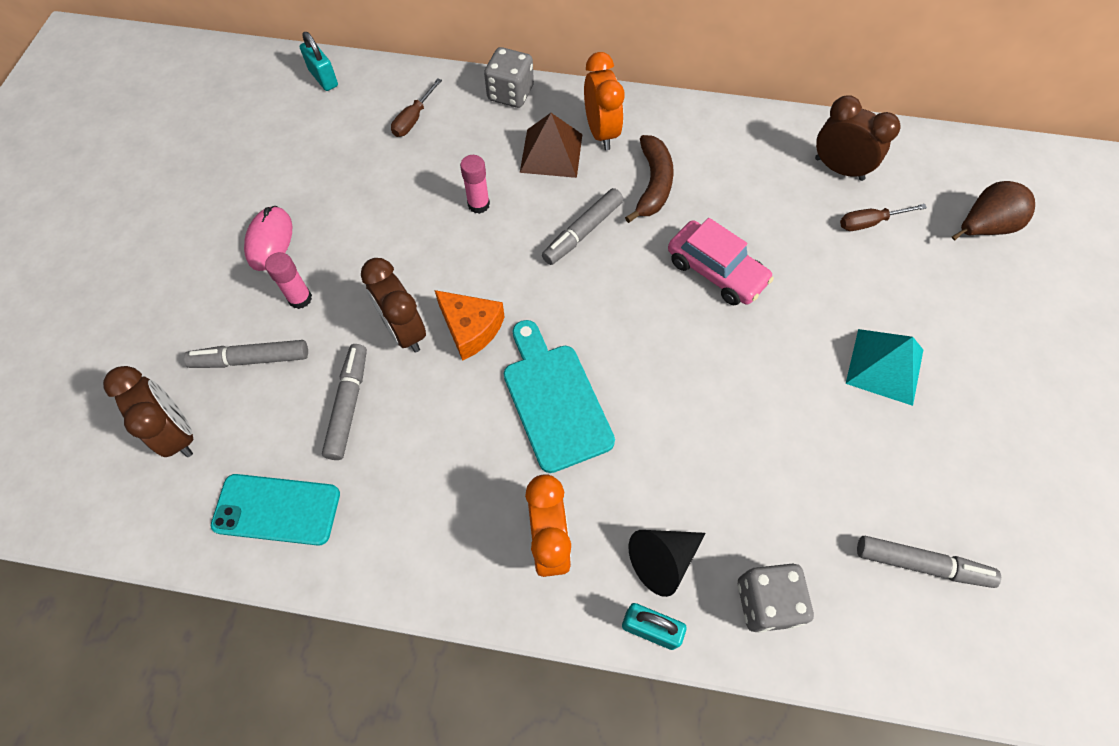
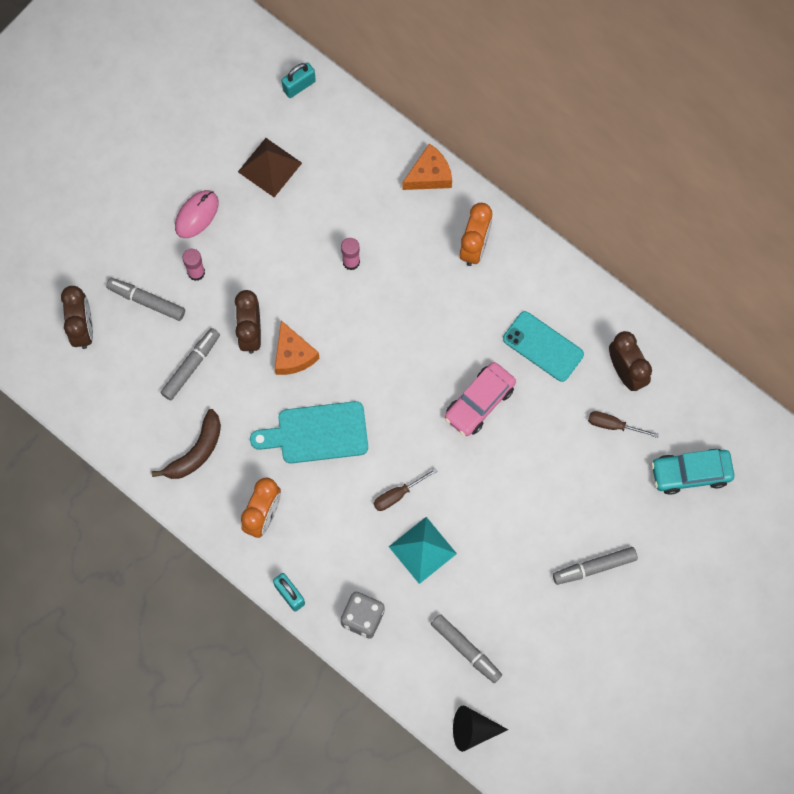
camera: 30 degrees right, 10 degrees up
(277, 509) = (119, 410): turquoise phone -> turquoise phone (543, 346)
(323, 78) = (299, 86): turquoise padlock -> turquoise padlock turned 60 degrees clockwise
(413, 119) = (345, 161): brown screwdriver -> brown screwdriver (398, 495)
(510, 93) = (429, 175): grey dice -> orange cheese
(551, 153) = (427, 245): brown pyramid -> brown pyramid (269, 167)
(554, 400) = (317, 433): turquoise cutting board -> turquoise cutting board turned 105 degrees counterclockwise
(582, 232) = (409, 323): grey marker -> grey marker (594, 567)
(653, 184) = (482, 312): brown banana -> brown banana (196, 452)
(663, 560) = (320, 563): black cone -> black cone (473, 730)
(716, 271) = (479, 402): pink car -> pink car turned 60 degrees clockwise
(885, 366) = (540, 528): turquoise pyramid -> turquoise pyramid (422, 550)
(983, 227) = (690, 473): brown pear -> turquoise car

